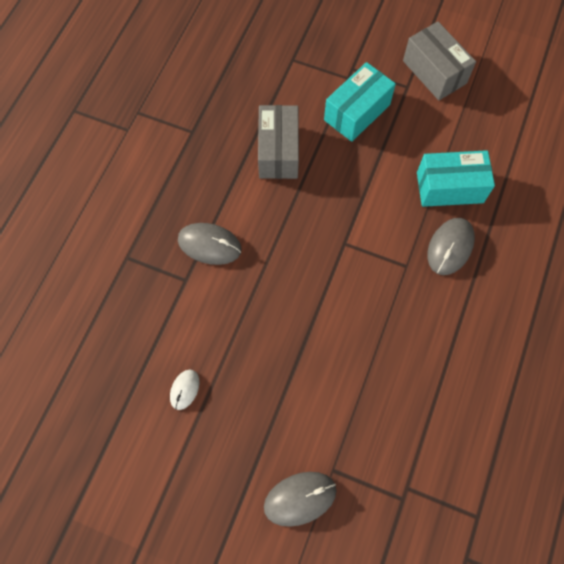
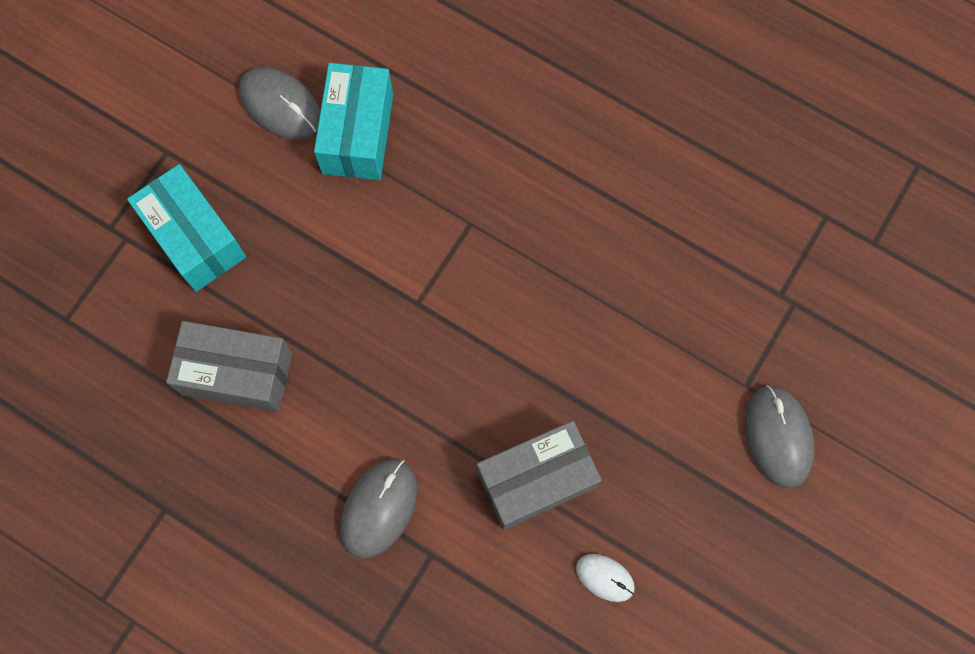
camera: 80 degrees left, 5 degrees up
(434, 72) = (150, 105): grey box -> grey box (536, 479)
(450, 247) = (453, 157): grey mouse -> grey mouse (280, 106)

